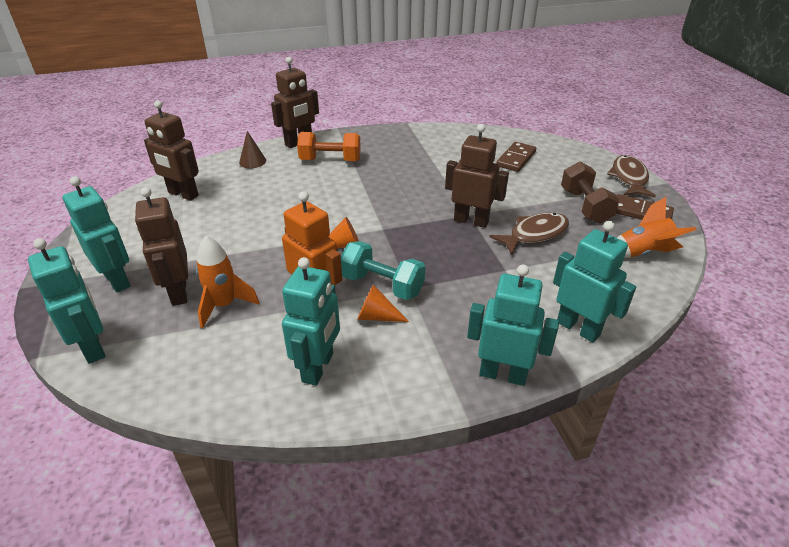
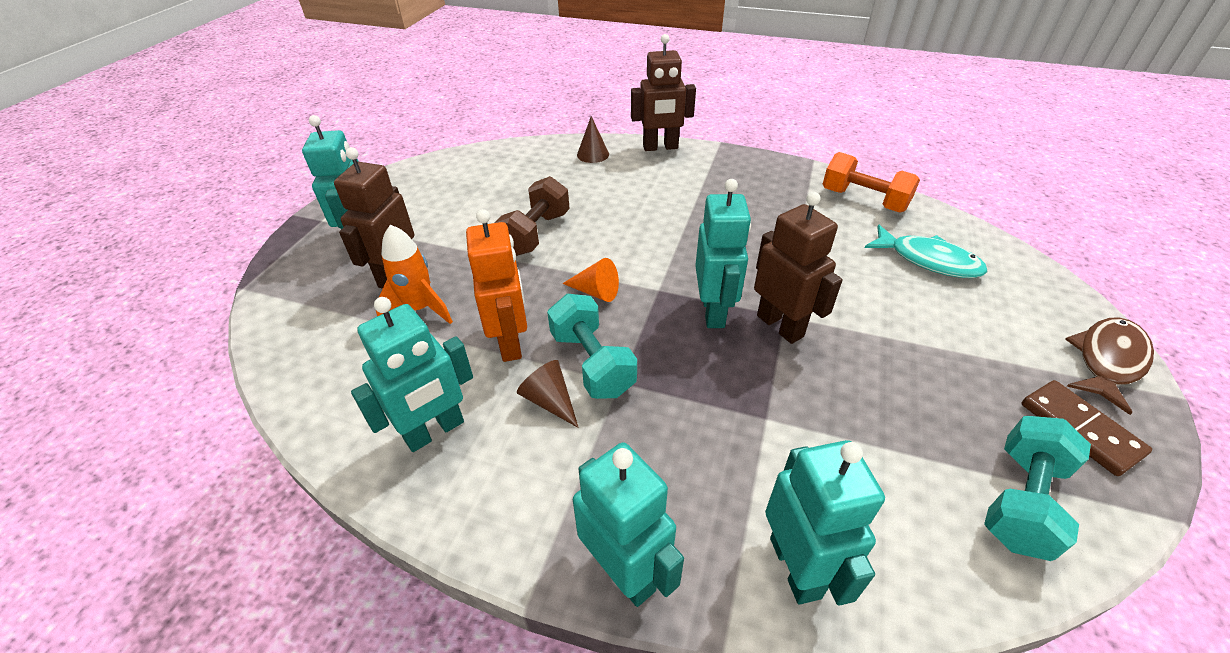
camera: 35 degrees right, 5 degrees up
(93, 347) = (284, 299): turquoise robot -> turquoise robot (713, 311)
(183, 194) = (496, 169): brown robot -> none
(330, 160) = (676, 180): orange dumbbell -> orange dumbbell (863, 200)
(377, 316) = (550, 401): orange cone -> brown cone
(516, 159) = (928, 260): brown domino -> turquoise fish
(534, 234) = (856, 385): brown fish -> none
(585, 206) = (981, 376): brown dumbbell -> brown dumbbell (536, 233)
(642, 253) = (1021, 501): orange rocket -> turquoise dumbbell

